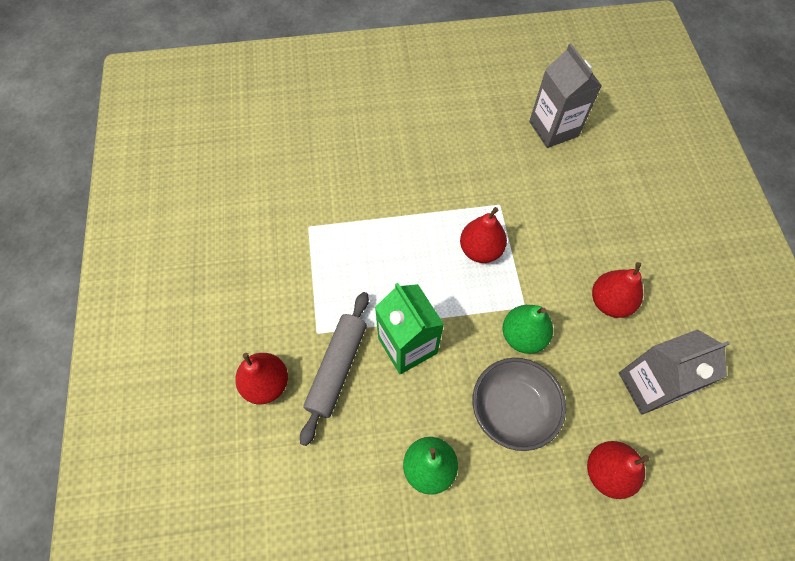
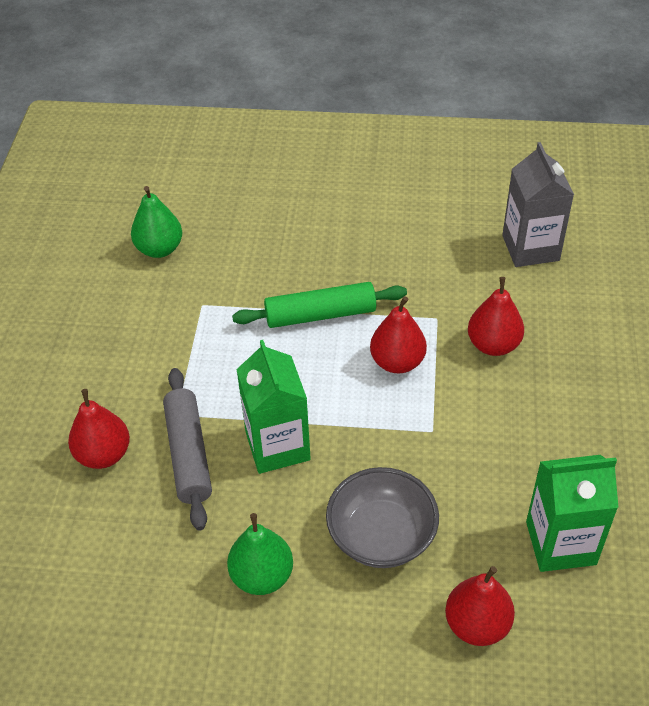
camera: 15 degrees right, 15 degrees down
(337, 368) = (188, 454): grey rolling pin -> grey rolling pin turned 45 degrees counterclockwise
(407, 218) = (320, 315): none -> green rolling pin
(523, 336) = (420, 461): green pear -> green pear (159, 249)
(610, 302) = (540, 444): red pear -> red pear (493, 345)
(649, 385) = (560, 543): grey carton -> green carton

